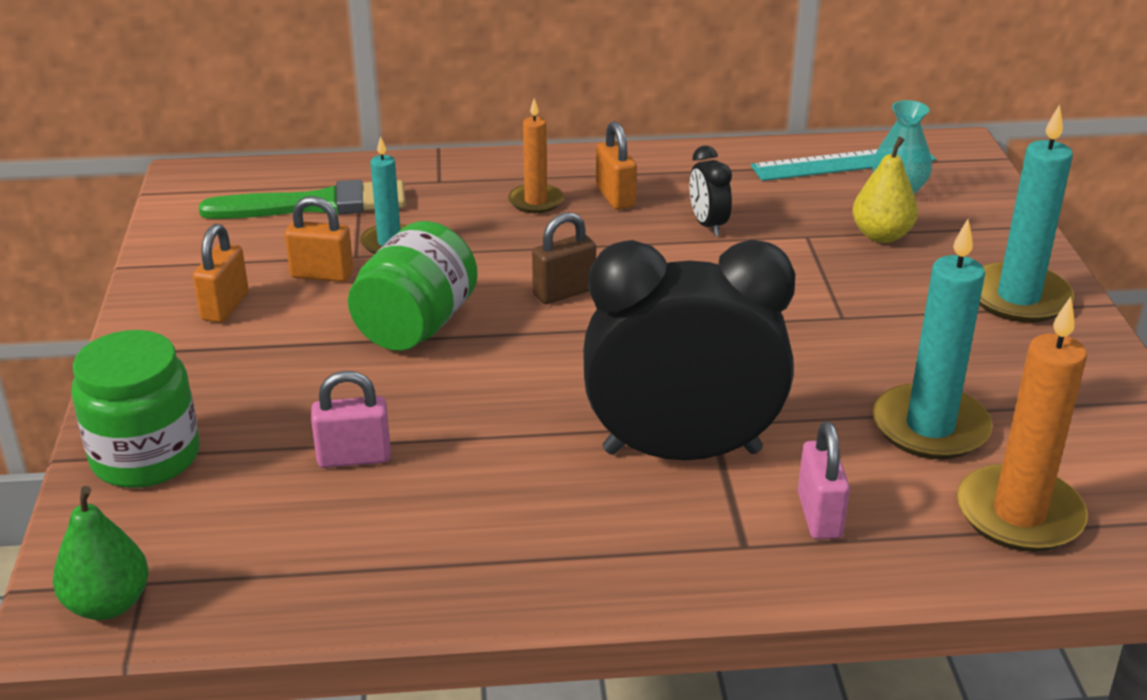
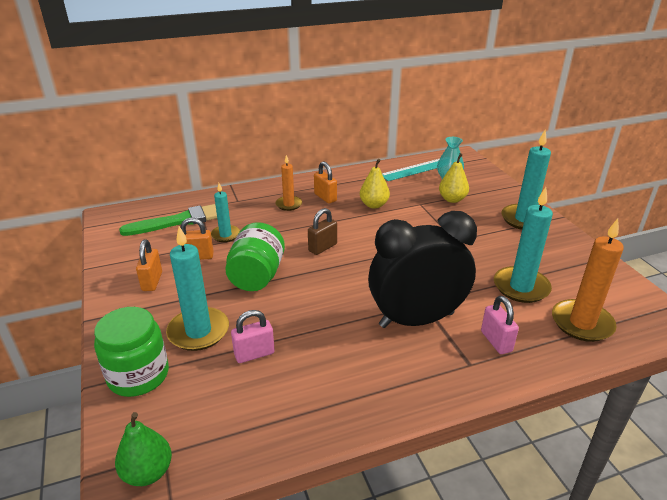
camera: 15 degrees left, 0 degrees up
(272, 404) = (198, 331): none -> turquoise candle
(708, 225) = (374, 205): black clock -> yellow pear

